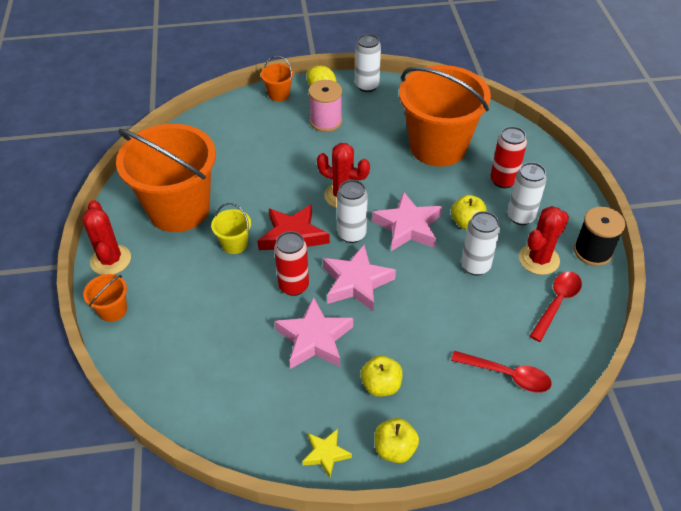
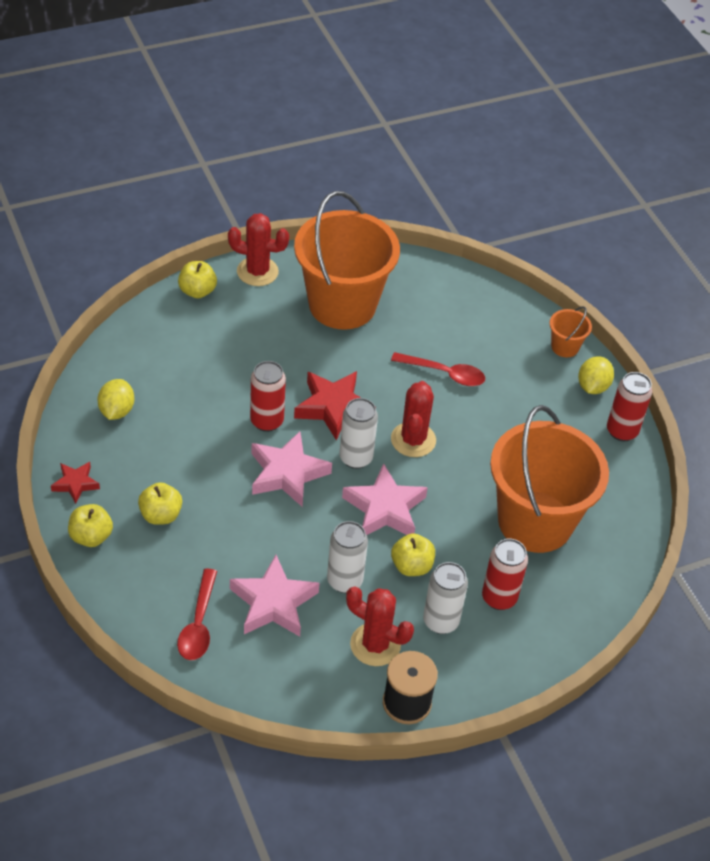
camera: 70 degrees right, 0 degrees up
(110, 260) = (257, 272): red cactus -> red cactus turned 45 degrees clockwise
(113, 310) = (197, 291): orange bucket -> yellow apple
(234, 244) = (309, 361): yellow bucket -> none
(242, 403) = (116, 411): none -> yellow lemon
(314, 339) = (203, 451): pink star -> pink star (273, 603)
(326, 121) = (534, 401): pink spool -> none
(326, 454) = (75, 484): yellow star -> red star
(367, 86) = (622, 431): white can -> red can
(557, 303) = (311, 666): red spoon -> red spoon (444, 373)

